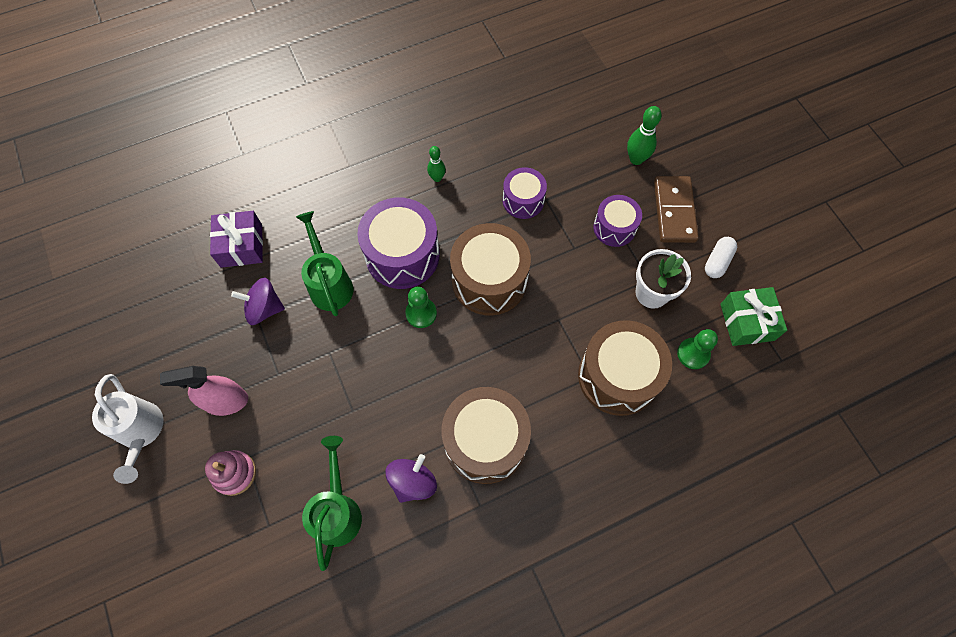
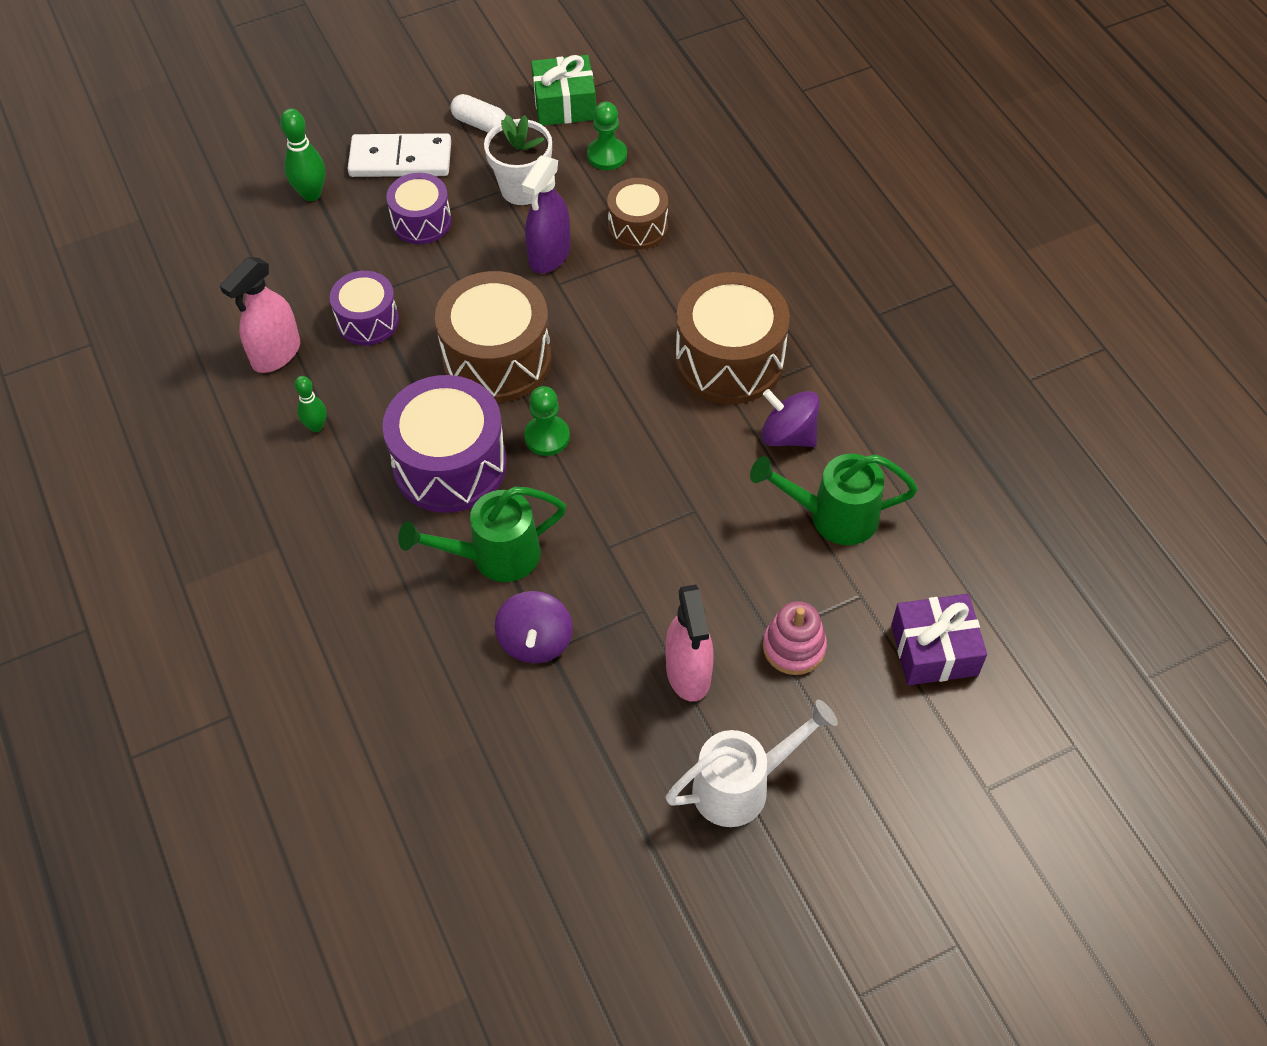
camera: 90 degrees left, 10 degrees down
(241, 246) = (419, 689): purple gift -> purple gift (934, 650)
(495, 151) = (276, 354): none -> pink spray bottle
(586, 313) = (549, 255): none -> purple spray bottle
(618, 376) = (638, 227): brown drum -> brown drum, size x0.58
(674, 211) = (400, 159): brown domino -> white domino

